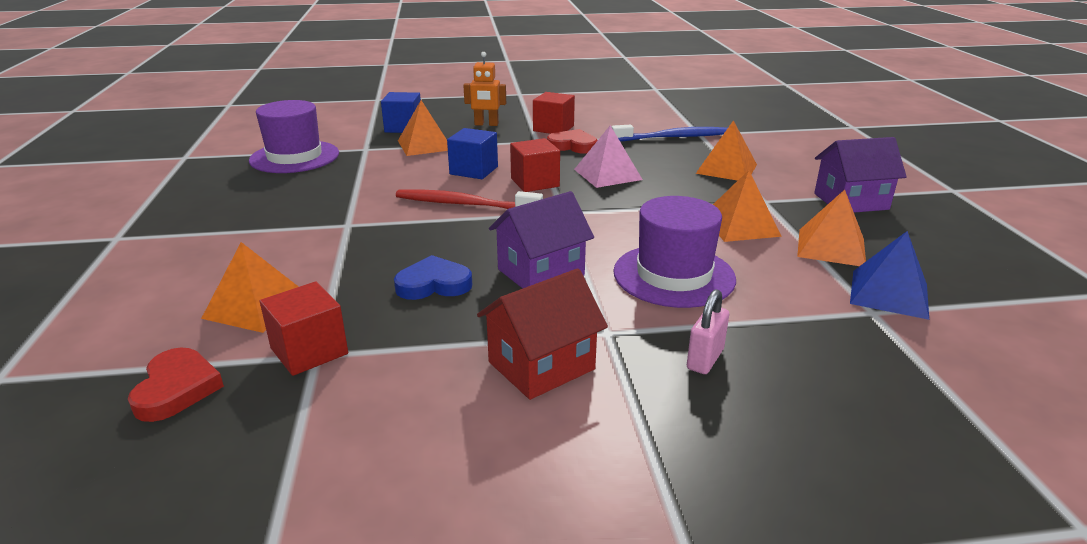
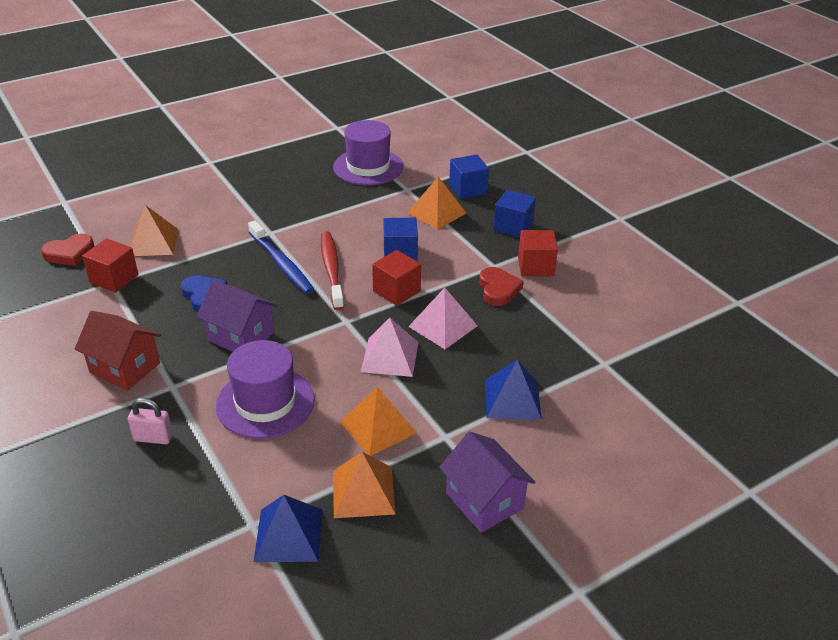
camera: 65 degrees right, 10 degrees up
(486, 124) = (513, 226): orange robot -> blue cube
(637, 203) = (390, 357): none -> pink pyramid
(673, 137) = (575, 347): blue toothbrush -> blue toothbrush (281, 263)
(726, 169) = (512, 399): orange pyramid -> blue pyramid

